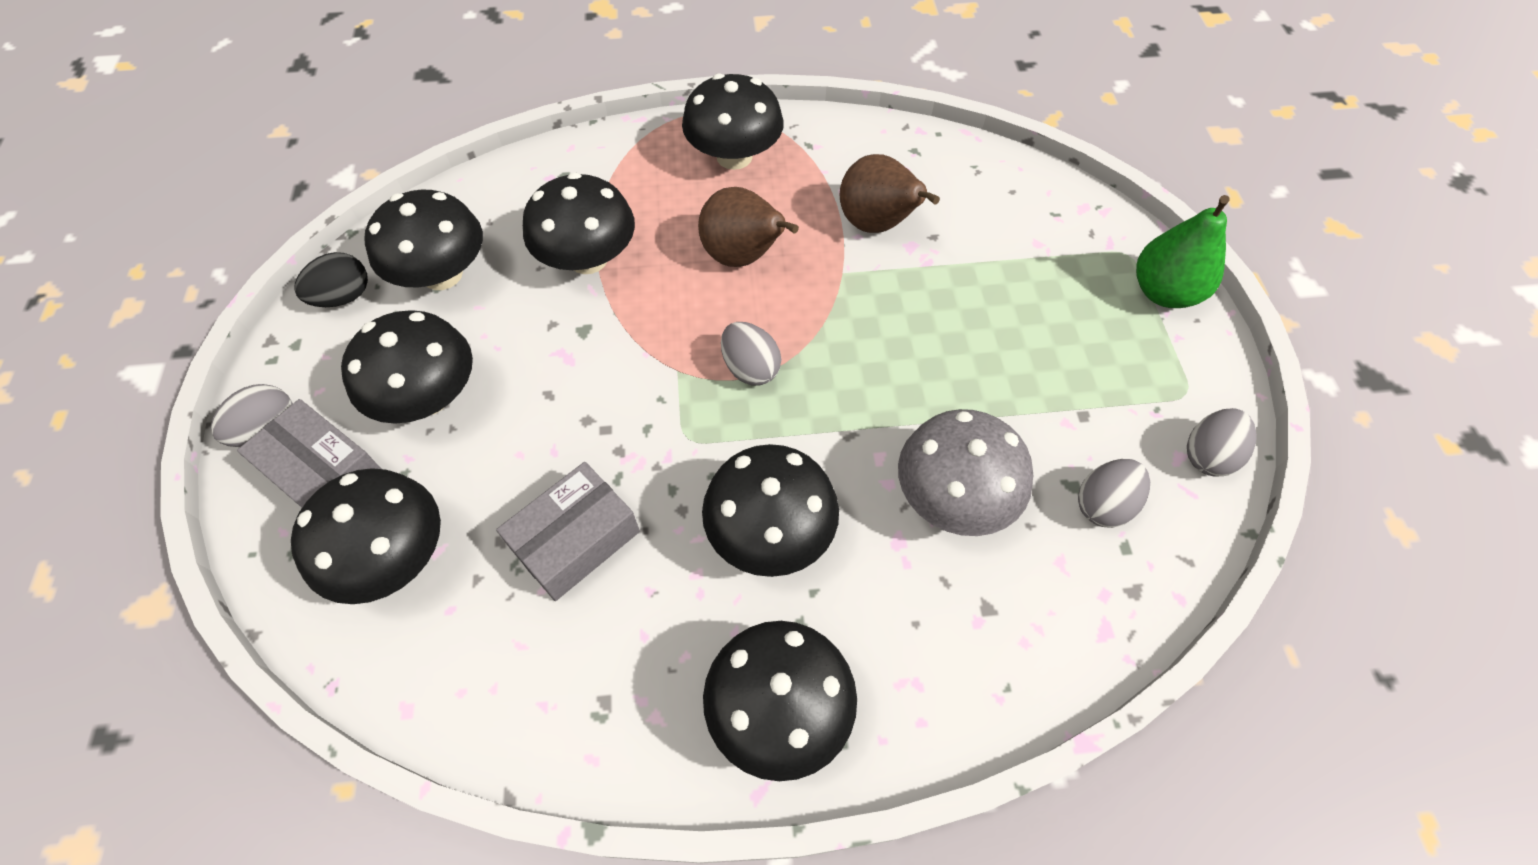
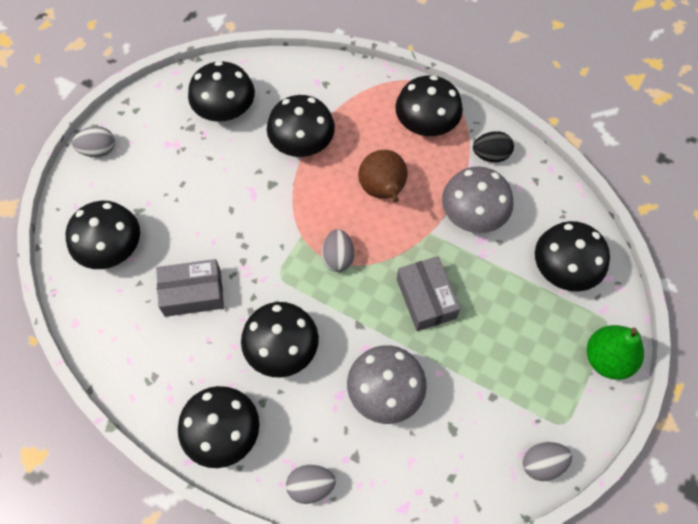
camera: 35 degrees right, 5 degrees up
(324, 473) = (109, 188): grey box -> grey box (426, 298)
(344, 297) = (172, 96): black egg -> black egg (491, 155)
(428, 397) = (176, 176): black mushroom -> black mushroom (563, 269)
(877, 225) = (473, 215): brown pear -> grey mushroom
(1103, 504) = (459, 449): grey egg -> grey egg (311, 486)

